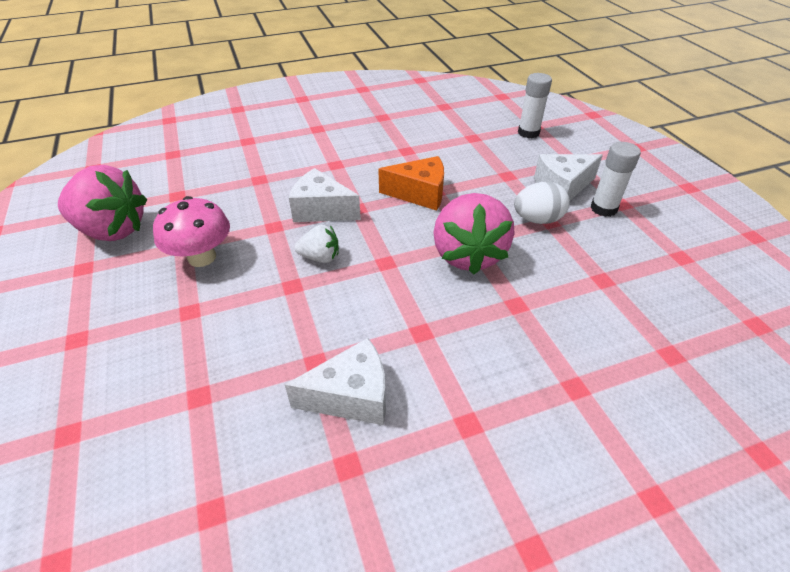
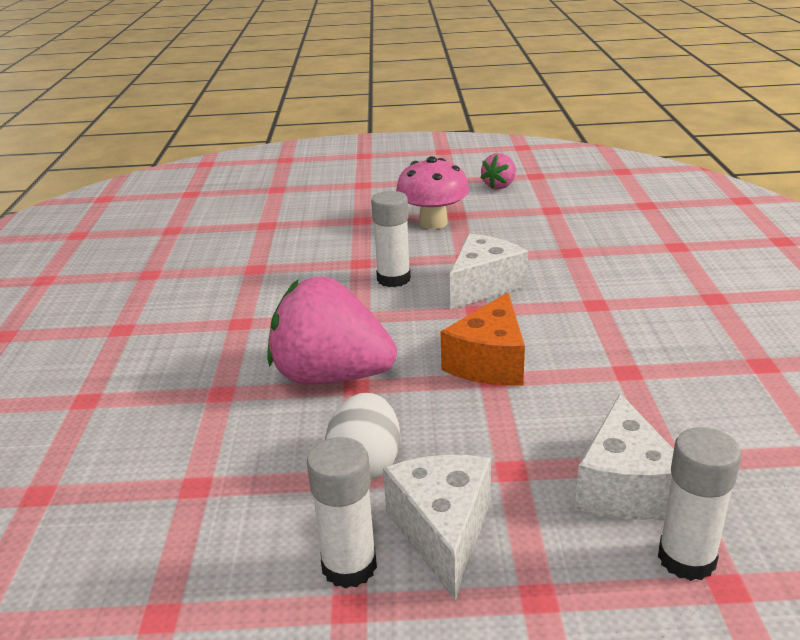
camera: 110 degrees right, 15 degrees down
(112, 230) = (499, 186): pink strawberry -> pink strawberry, size x0.50
(320, 257) = (393, 279): white strawberry -> white glue stick
(351, 396) = (205, 280): white cheese -> white cheese (624, 487)

